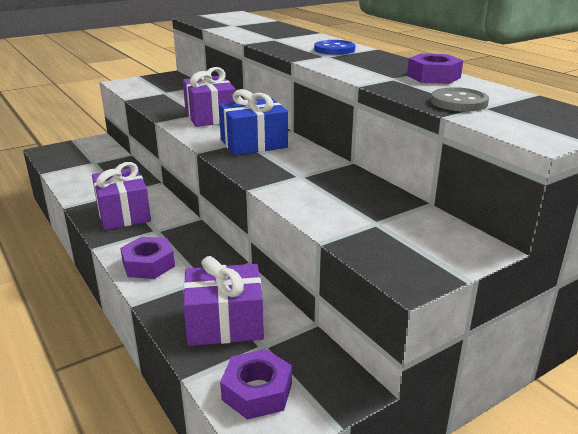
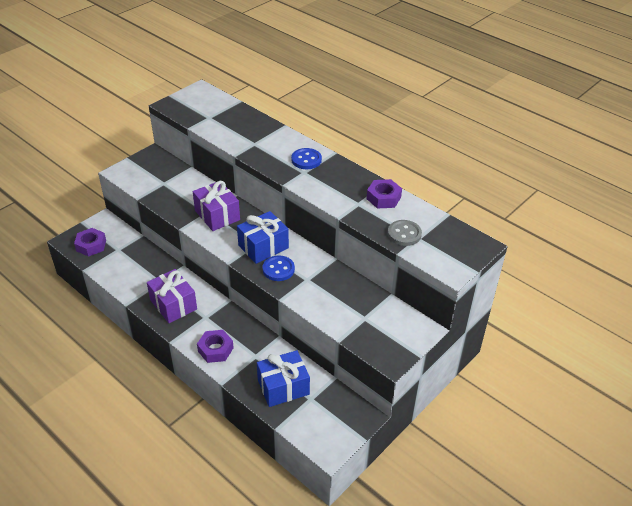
camera: 15 degrees left, 15 degrees up
(225, 323) = (283, 387): purple gift -> blue gift
(257, 391) = (317, 428): purple nut -> purple nut (91, 245)
(263, 163) = (278, 269): none -> blue button

